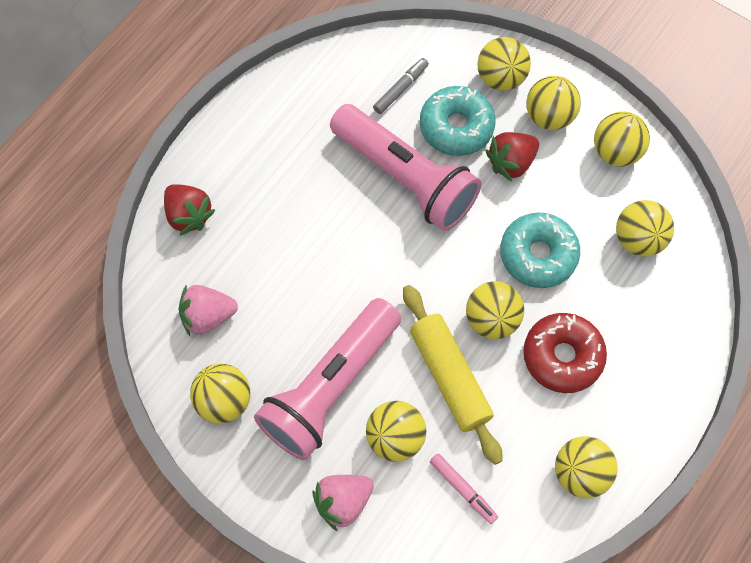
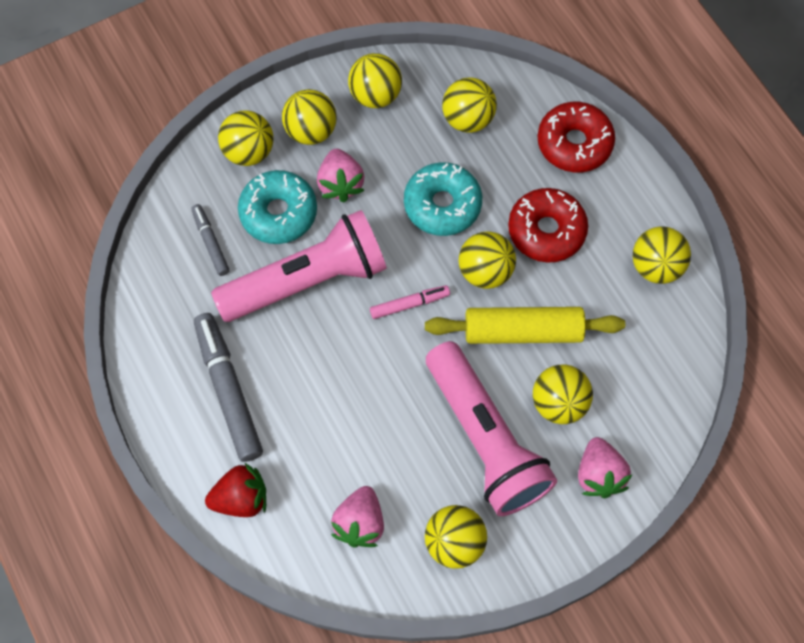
camera: 65 degrees left, 0 degrees up
(276, 163) = (228, 390): none -> grey marker
(463, 489) = (630, 367): pink marker -> pink marker (409, 304)
(511, 163) = (340, 184): red strawberry -> pink strawberry
(669, 344) = (574, 143): none -> red donut

